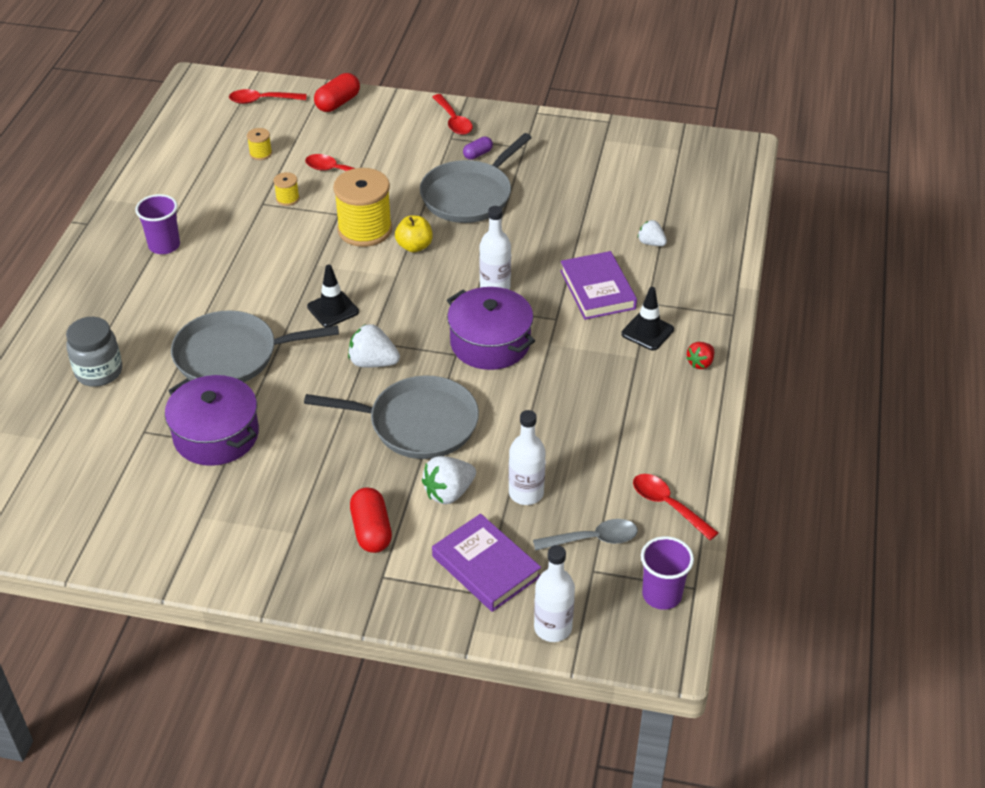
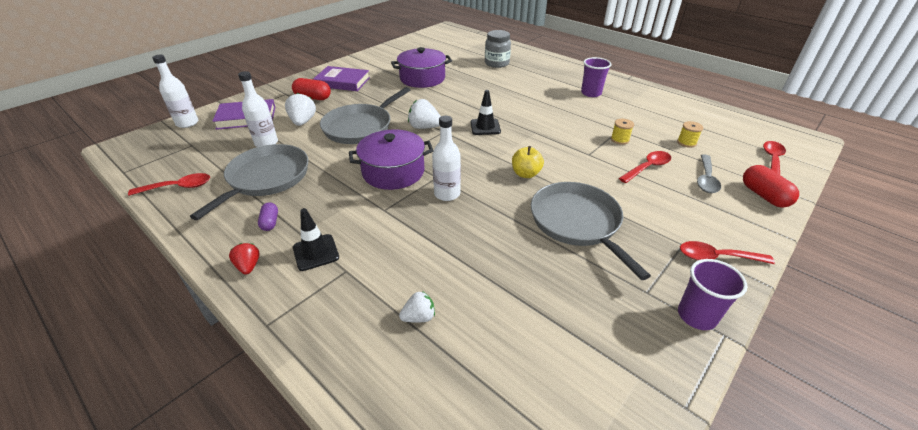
camera: 120 degrees right, 5 degrees down
(232, 355) = (475, 92): grey pan -> grey pan (266, 178)
(365, 230) = (561, 159): yellow spool -> none
(373, 362) = (424, 127): white strawberry -> white strawberry turned 120 degrees counterclockwise
(477, 154) = (645, 252): purple capsule -> purple capsule (270, 222)
(593, 539) = (206, 152): grey spoon -> grey spoon (706, 179)
(597, 290) = (392, 246): purple book -> purple book (342, 82)
(662, 595) = (140, 159): purple cup -> purple cup (696, 316)

